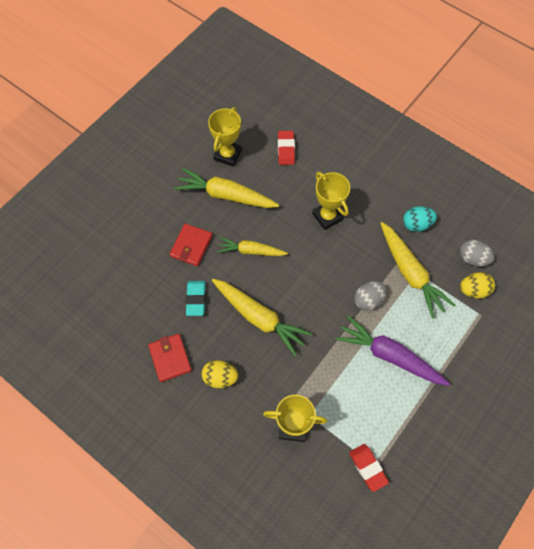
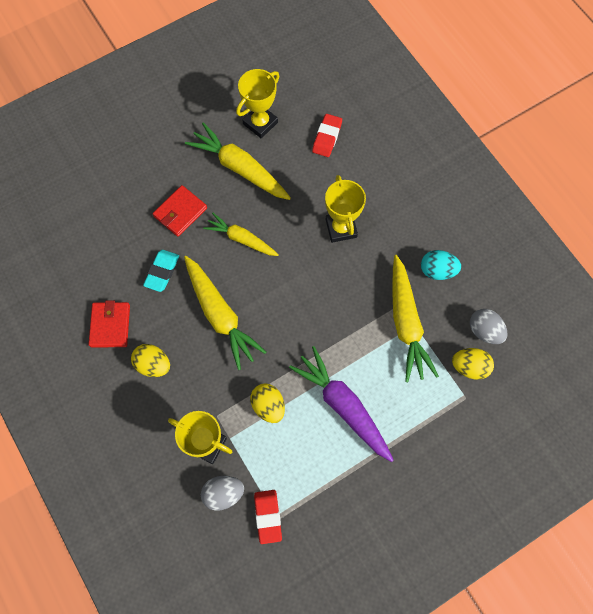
camera: 20 degrees right, 5 degrees up
(330, 377) = (268, 406): none -> yellow egg
(368, 300) = (346, 337): grey egg -> grey egg (223, 493)

